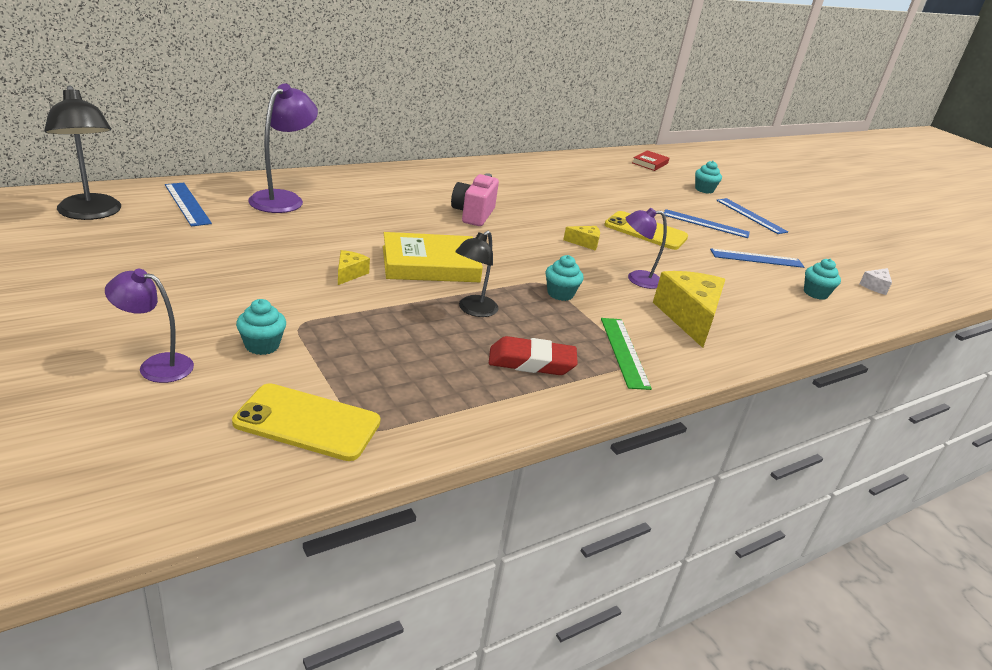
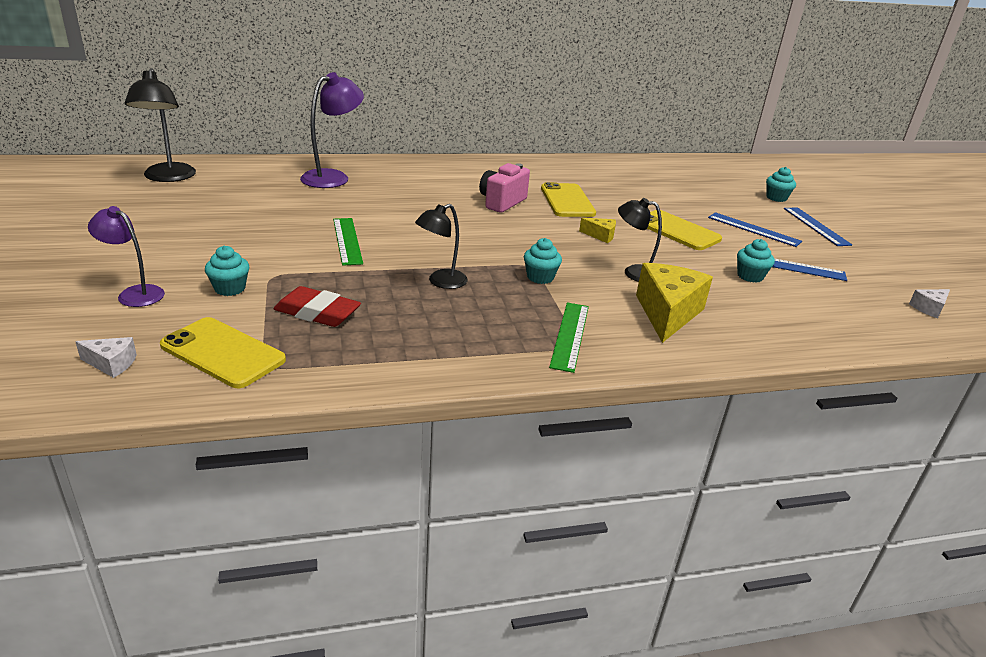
camera: 20 degrees right, 0 degrees up
(187, 204) = (249, 175): blue ruler -> none
(192, 456) = (112, 364): none -> white cheese
(349, 273) = (347, 241): yellow cheese -> green ruler
(430, 264) = (428, 240): yellow book -> none
(531, 362) = (465, 332): red eraser -> red eraser (317, 313)
(532, 208) = (567, 201): none -> yellow phone
(637, 279) = (634, 273): purple lamp -> black lamp
(650, 163) = (729, 170): red book -> none
(815, 293) = (842, 307): turquoise cupcake -> turquoise cupcake (750, 276)

